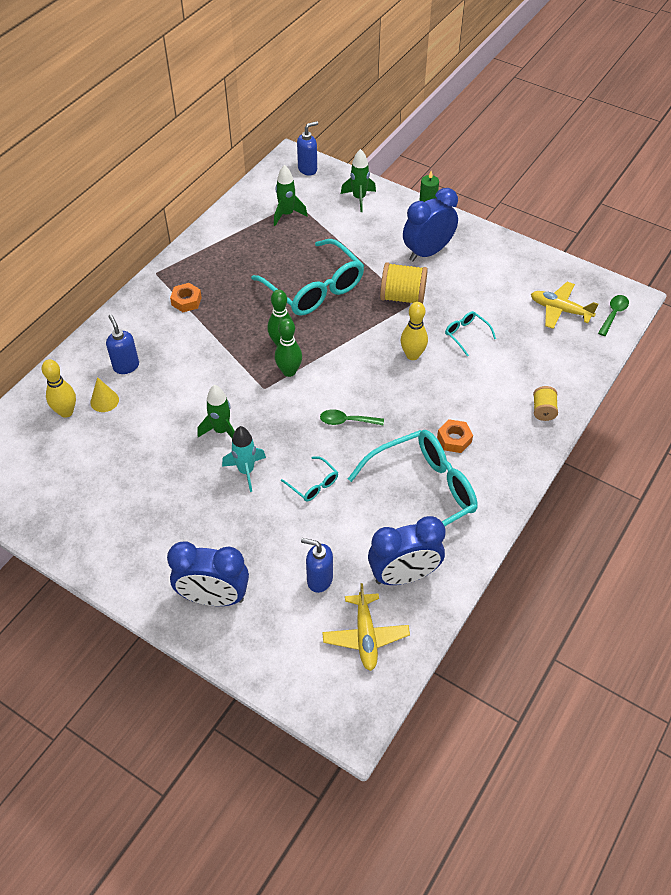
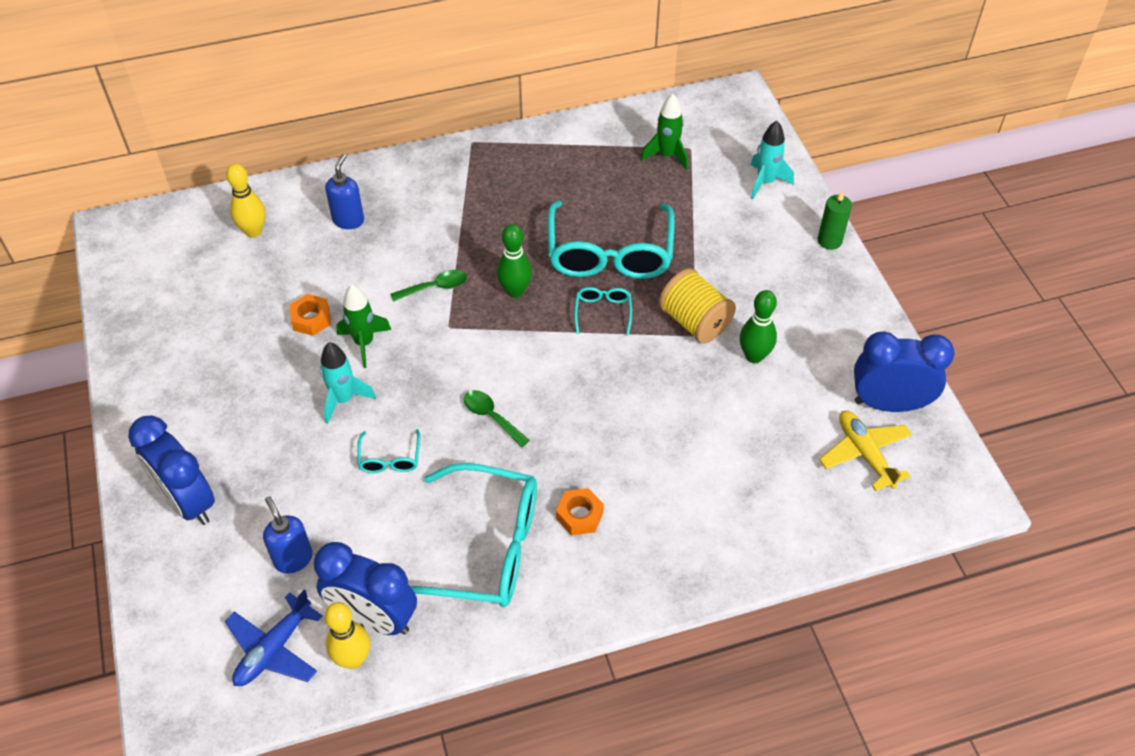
camera: 40 degrees right, 0 degrees up
(104, 401) = (295, 242): yellow cone -> none
(186, 301) = (470, 189): orange nut -> orange nut (311, 319)
(289, 371) = (491, 326): green bowling pin -> green bowling pin (754, 356)
(308, 169) = (743, 117): blue soap dispenser -> none
(359, 198) = (765, 182): green rocket -> turquoise rocket
(365, 636) = (274, 649): yellow plane -> blue plane
(412, 355) = (635, 393): yellow bowling pin -> yellow bowling pin (353, 659)
(427, 252) = (778, 288): blue clock -> blue clock (889, 403)
(466, 334) = (720, 409): turquoise glasses -> turquoise glasses (603, 312)
(543, 410) = (714, 555): yellow spool -> none
(613, 314) = (928, 503): green spoon -> green spoon (435, 287)

